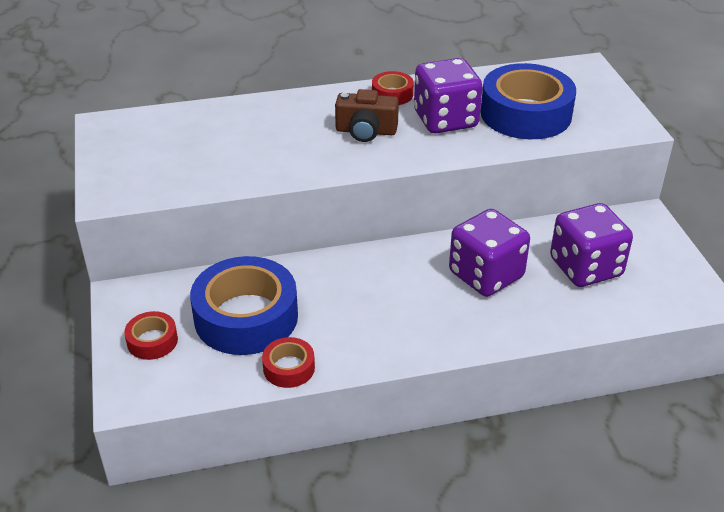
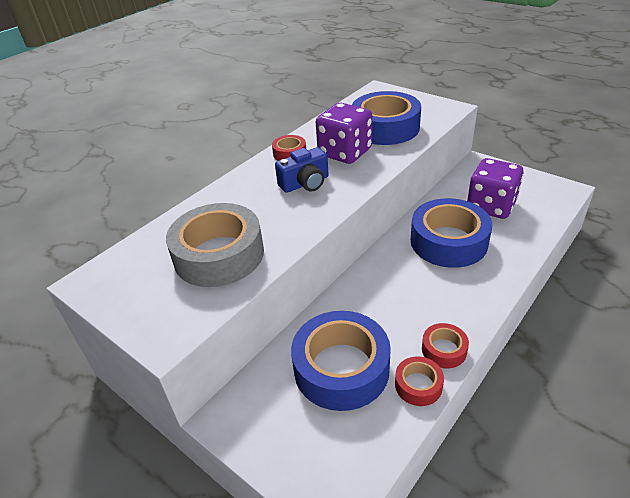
camera: 35 degrees left, 0 degrees up
(152, 341) = (294, 439): red tape -> red tape (444, 350)
(216, 155) = (219, 255): none -> grey tape
(366, 131) = (305, 183): brown camera -> blue camera
(486, 275) = (448, 241): purple dice -> blue tape

